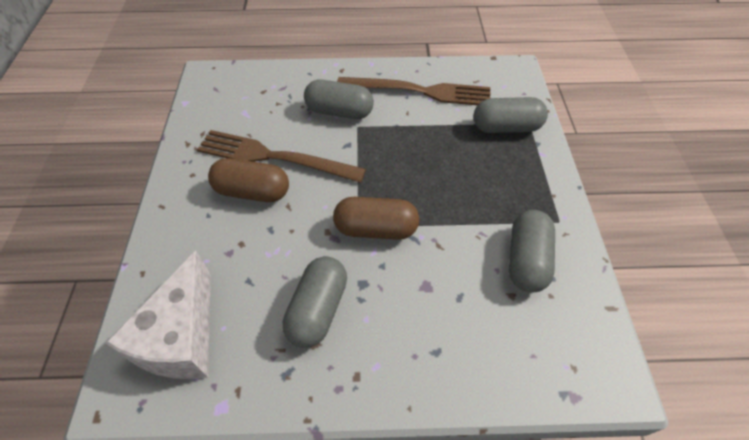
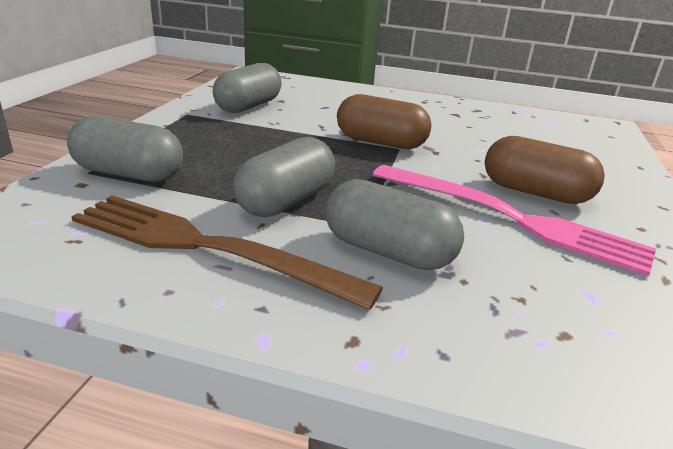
camera: 165 degrees left, 25 degrees down
(182, 337) = (570, 132): white cheese -> none
(275, 157) = (509, 218): brown fork -> pink fork
(318, 309) = (450, 122): grey capsule -> grey capsule (286, 201)

